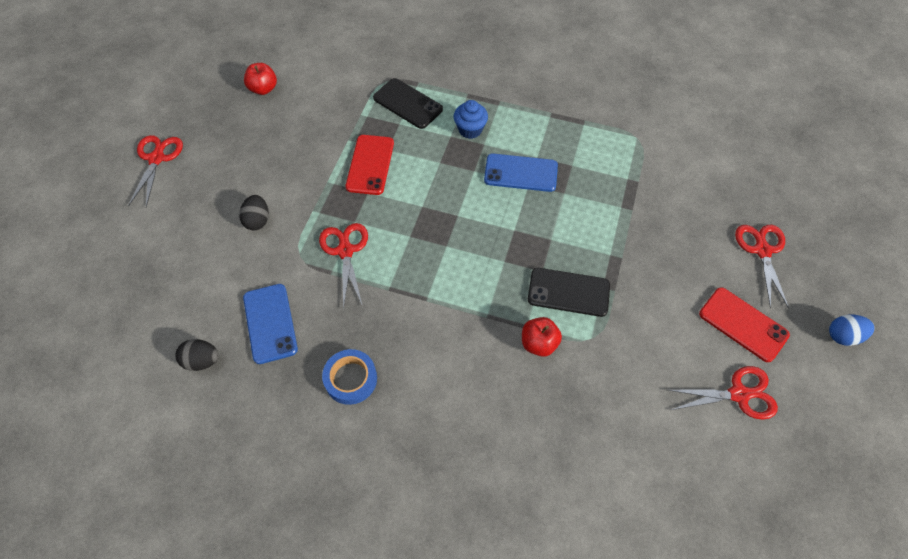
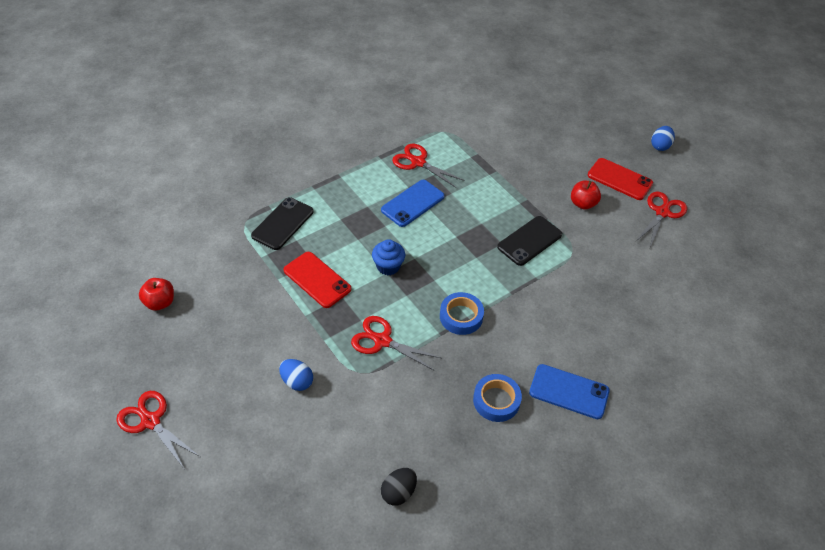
camera: 55 degrees left, 10 degrees down
(258, 220) = (297, 381): black egg -> blue egg
(270, 323) = (404, 426): blue phone -> blue phone (569, 391)
(408, 103) = (282, 223): black phone -> black phone turned 45 degrees counterclockwise
(422, 292) = (461, 316): none -> blue tape
(470, 130) = (346, 205): blue cupcake -> blue cupcake (388, 266)
(538, 343) = (554, 280): red apple -> red apple (583, 204)
(743, 324) = (619, 179): red phone -> red phone turned 45 degrees clockwise
(762, 251) = (579, 137): red scissors -> red scissors (418, 162)

